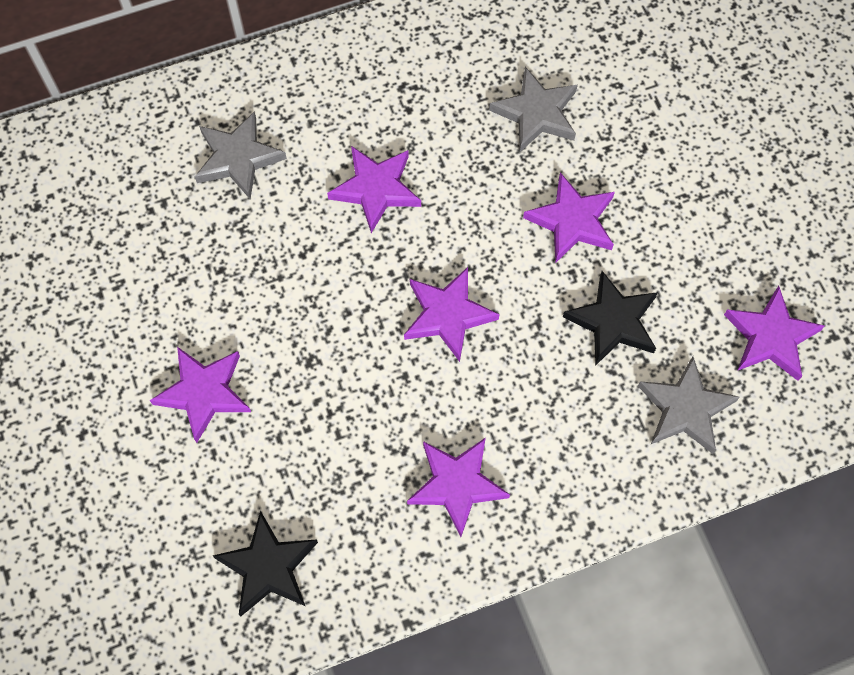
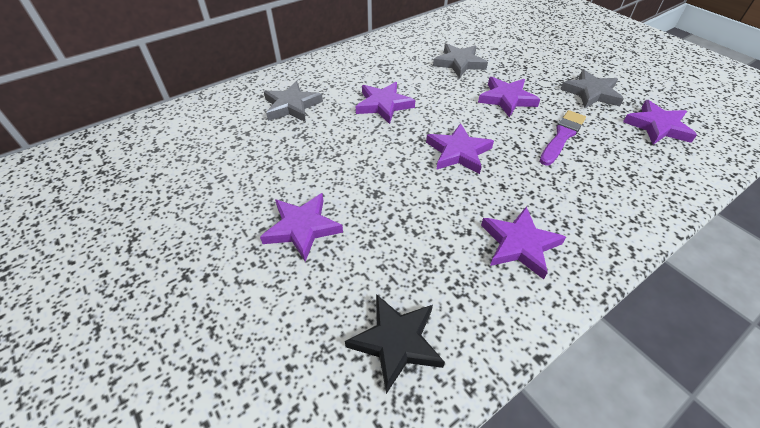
camera: 15 degrees left, 20 degrees down
(613, 321) = (562, 136): black star -> purple brush
(685, 409) = (639, 169): grey star -> grey star (591, 93)

